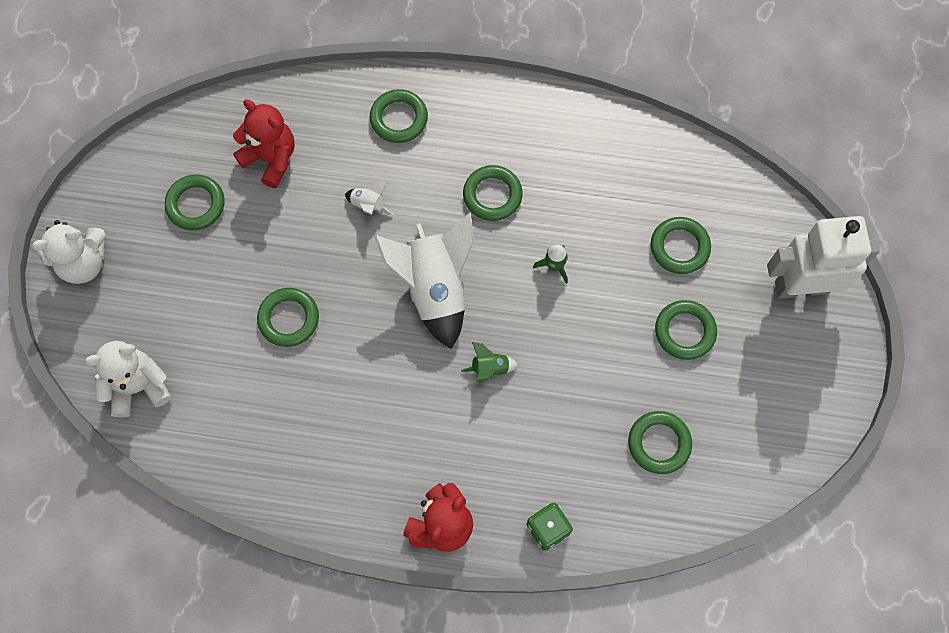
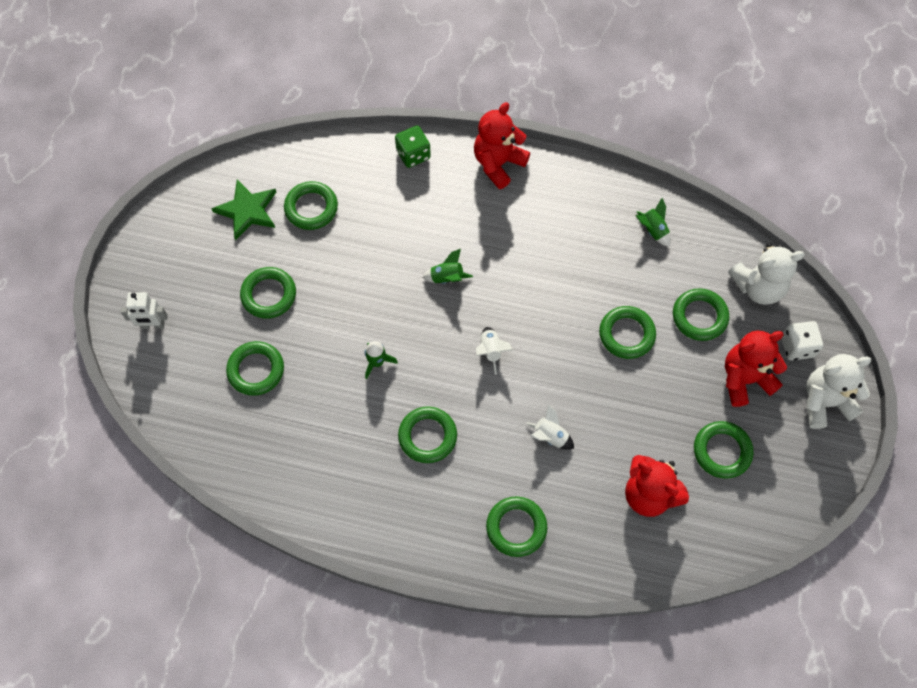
camera: 175 degrees left, 5 degrees down
(104, 320) = (797, 347): none -> white dice
(165, 280) = (745, 379): none -> red teddy bear
(207, 346) = (699, 316): none -> green ring
(254, 448) = (653, 230): none -> green rocket
(435, 288) = (490, 351): white rocket -> white rocket, size x0.41
(733, 433) = (247, 210): none -> green star
(801, 286) = (153, 325): white robot -> white robot, size x0.47

